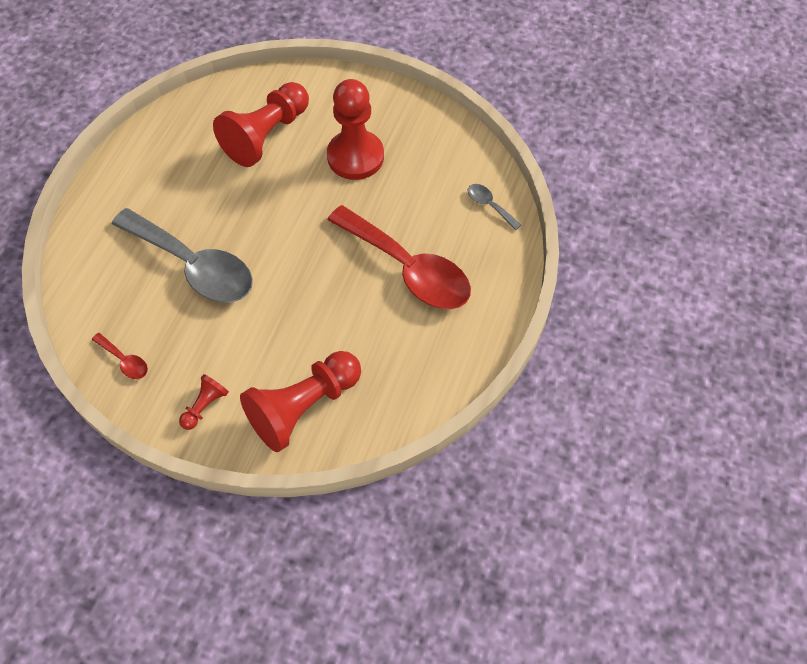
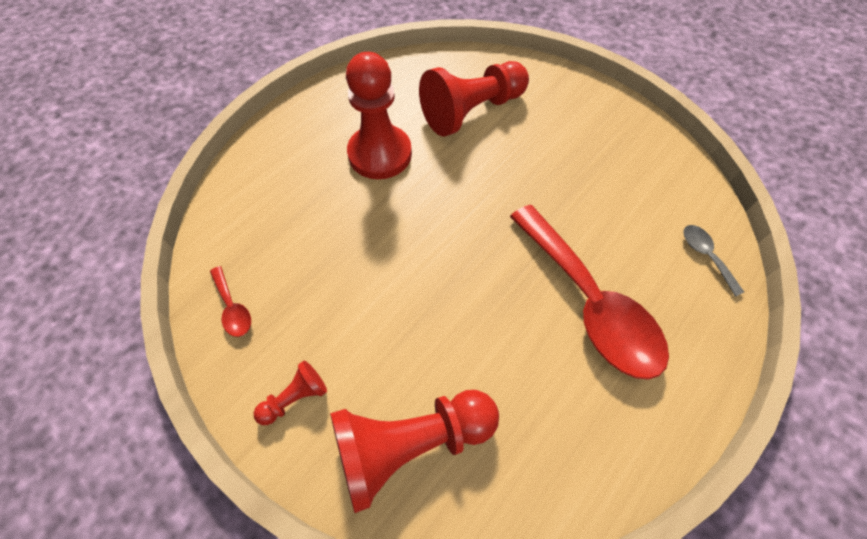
camera: 20 degrees right, 0 degrees up
(194, 265) = (349, 223): grey spoon -> none
(355, 157) = (560, 157): red pawn -> red pawn (380, 154)

